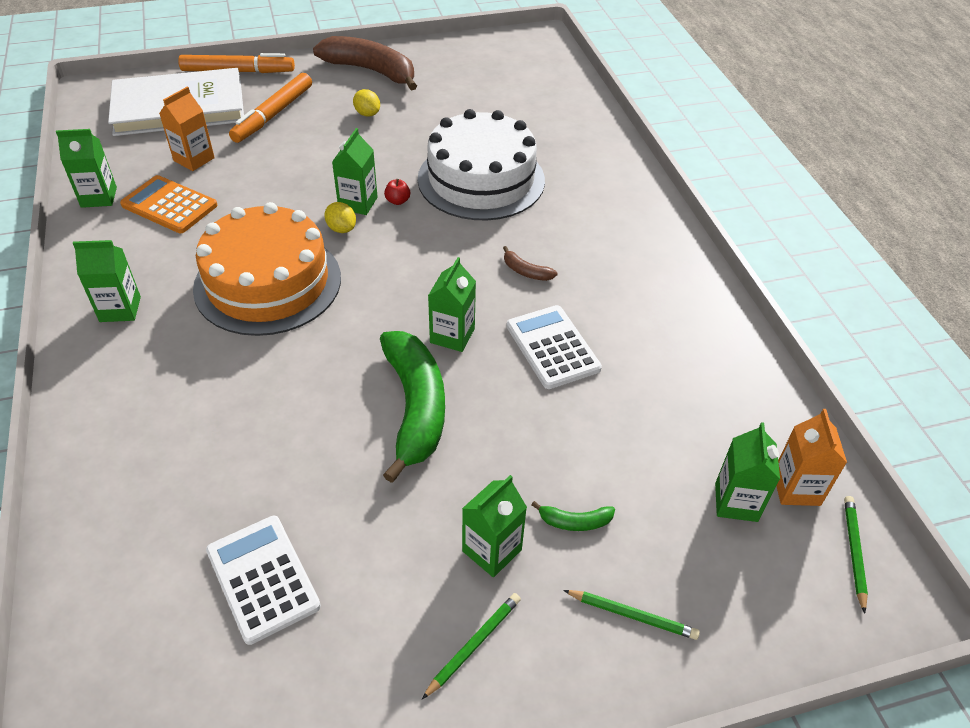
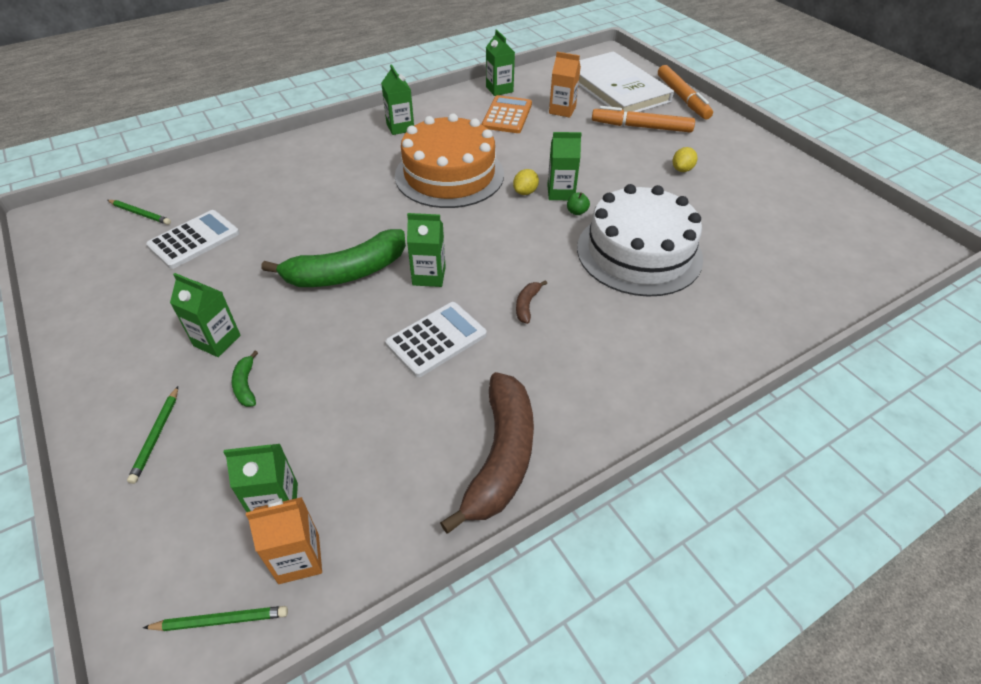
camera: 75 degrees right, 0 degrees up
(371, 71) = (746, 157): brown banana -> brown banana (501, 457)
(397, 201) = (576, 212): red apple -> green apple
(474, 644) = (138, 346): green pencil -> green pencil (140, 214)

